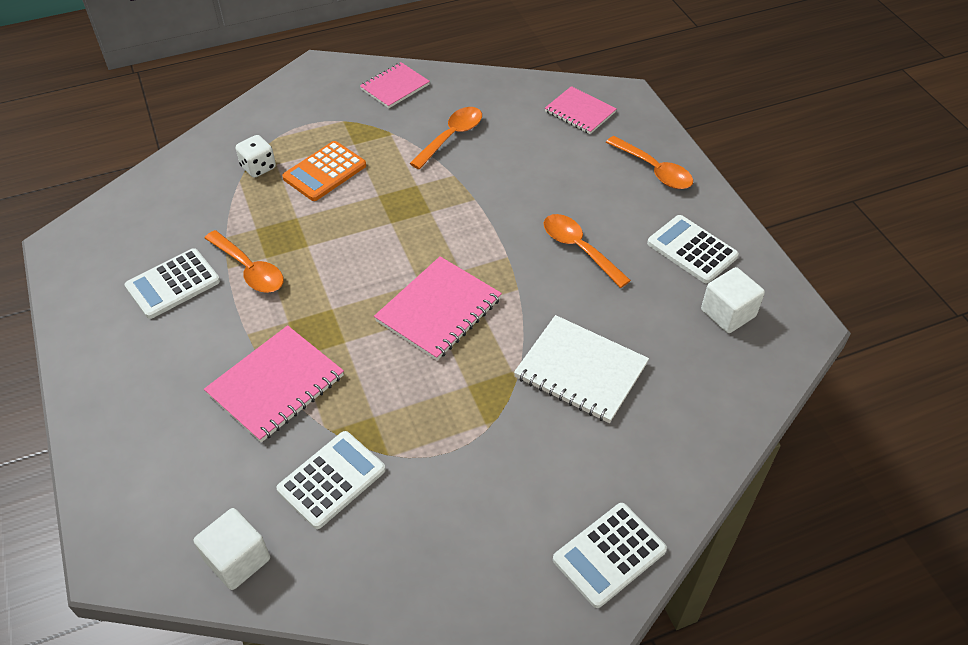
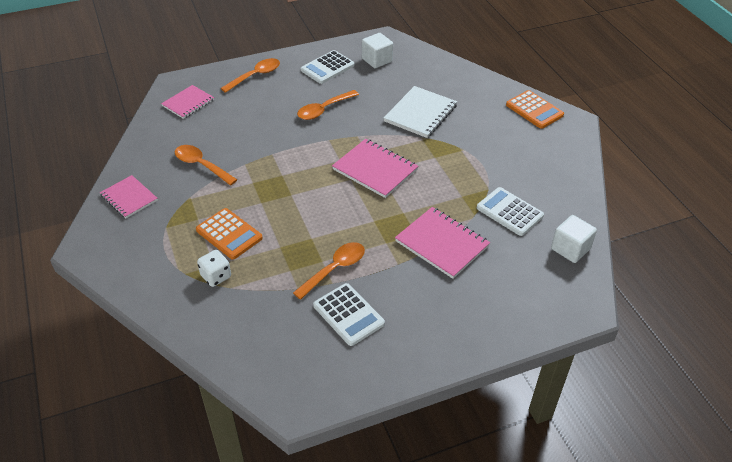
camera: 90 degrees left, 5 degrees down
(609, 554) = (534, 110): white calculator -> orange calculator

